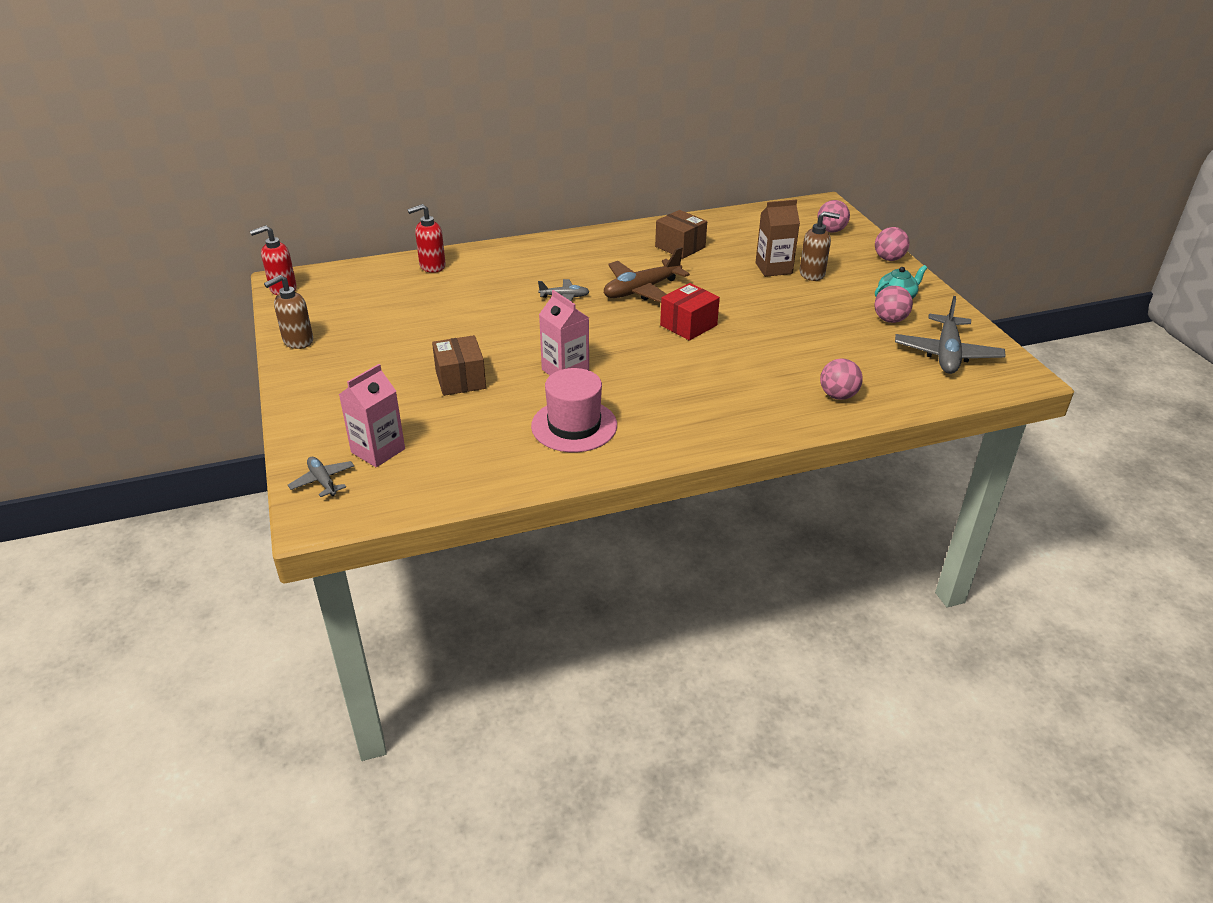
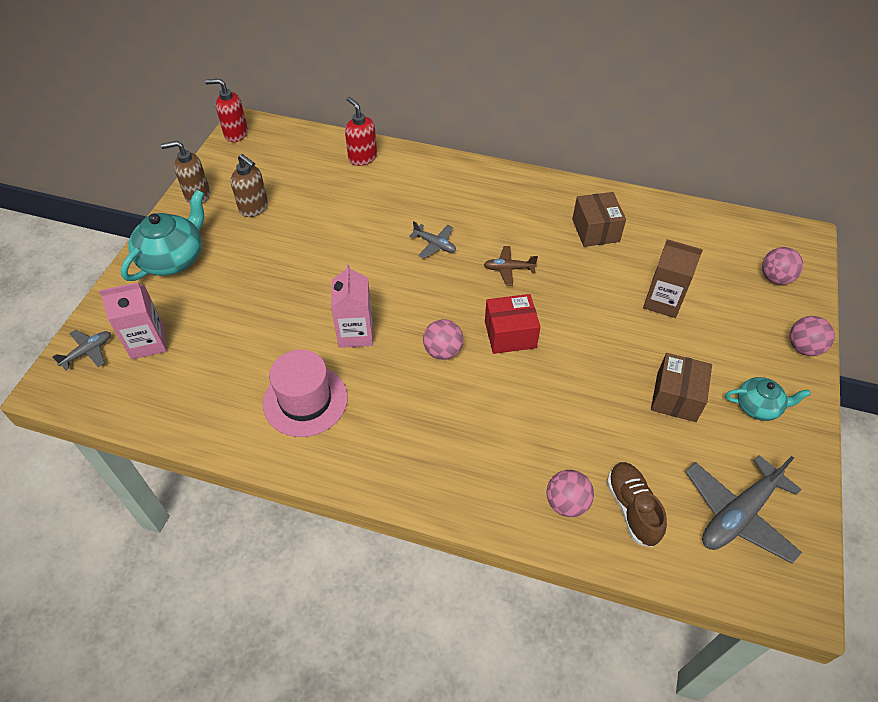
camera: 35 degrees right, 15 degrees up
(323, 481) = (87, 352): grey plane -> grey plane turned 45 degrees clockwise
(329, 389) = (173, 258): none -> turquoise teapot
(432, 266) = (362, 158): red soap dispenser -> red soap dispenser turned 45 degrees clockwise
(460, 380) = (269, 298): brown box -> brown box (676, 397)
(641, 290) = (509, 269): brown plane -> brown plane, size x0.53
(812, 274) = (696, 329): brown soap dispenser -> brown soap dispenser (254, 208)
(882, 379) = (632, 508): none -> brown shoe
(890, 320) = (720, 433): pink ball -> pink ball (443, 351)

